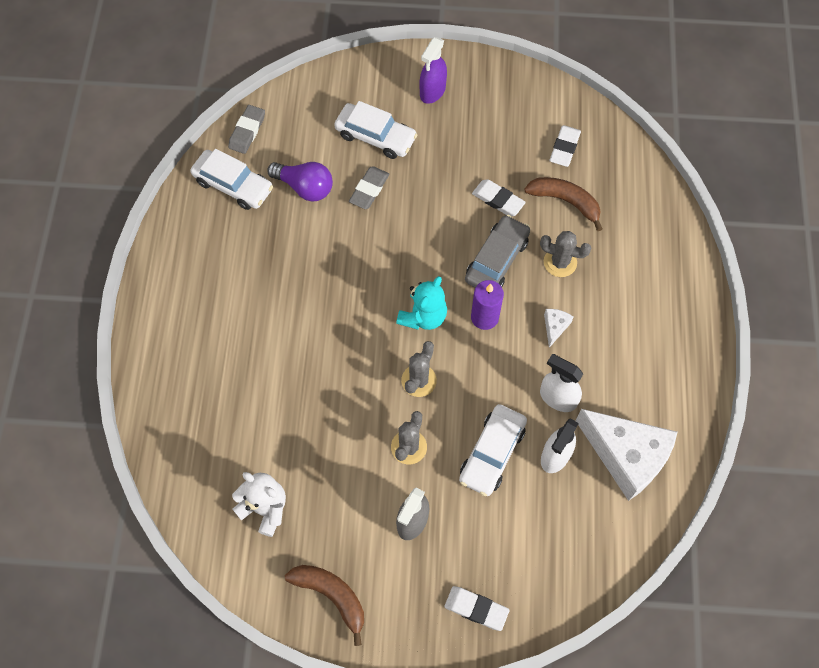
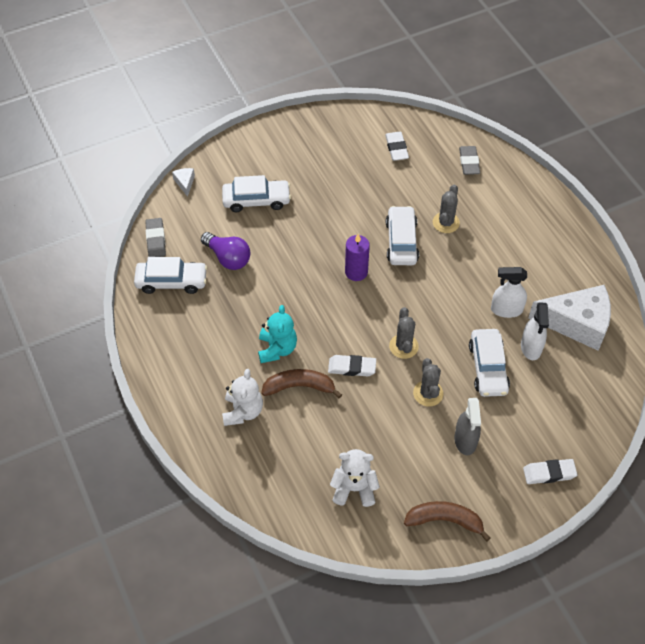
camera: 30 degrees left, 10 degrees down
(211, 363) = (243, 411): none -> white teddy bear
(305, 187) = (228, 258): purple light bulb -> purple light bulb turned 45 degrees clockwise
(369, 190) = (277, 238): grey eraser -> grey eraser (469, 162)
(423, 316) = (376, 303): turquoise teddy bear -> turquoise teddy bear (277, 349)
(432, 91) = (276, 152): purple spray bottle -> none
(484, 317) = (420, 282): purple candle -> purple candle (356, 272)
(496, 260) = (401, 241): grey car -> white car
(498, 200) = (374, 202): white eraser -> white eraser (352, 367)
(555, 327) = (472, 265): white cheese -> white cheese (185, 183)
(560, 262) = (446, 223): grey cactus -> grey cactus turned 60 degrees counterclockwise
(565, 201) = (422, 182): brown banana -> brown banana (299, 387)

